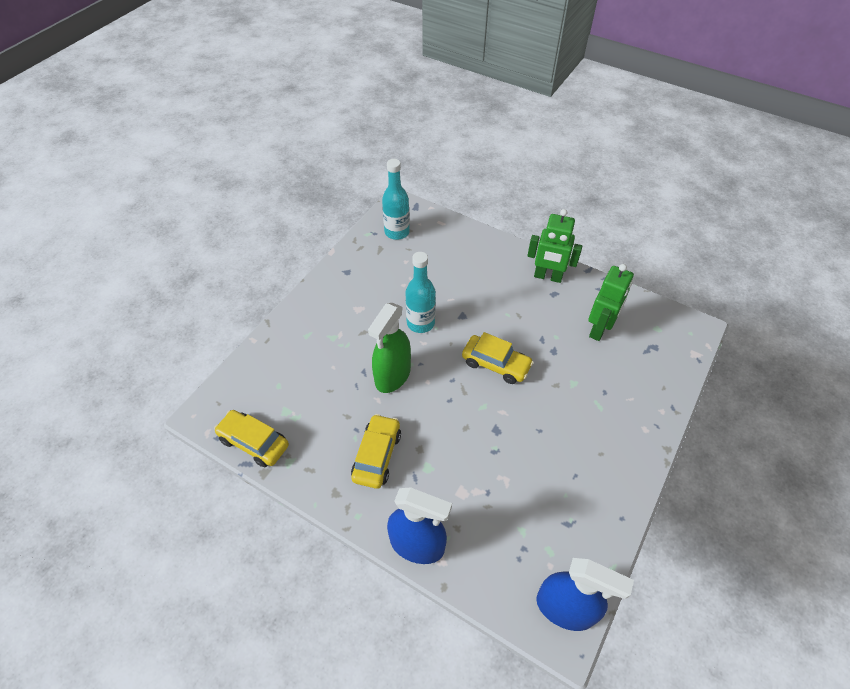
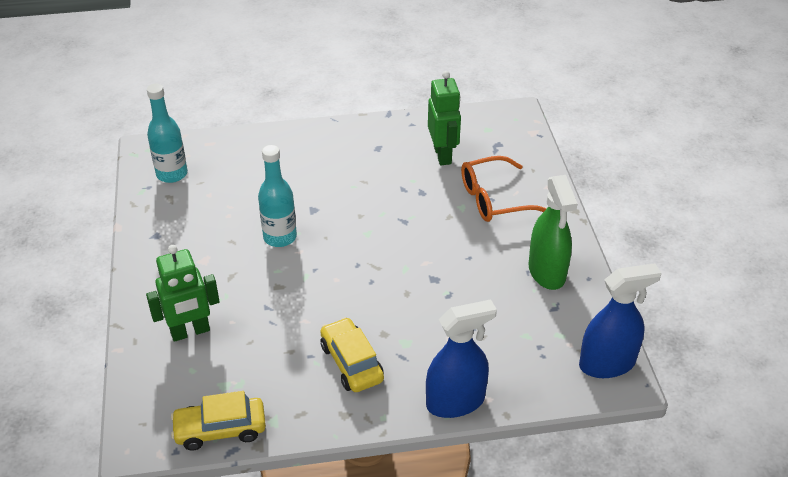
camera: 40 degrees left, 10 degrees down
(392, 376) = (299, 294): green spray bottle -> green spray bottle (547, 272)
(496, 364) = (383, 230): yellow car -> none
(548, 277) = (359, 137): green robot -> green robot (190, 332)
(606, 393) = (494, 199): none -> orange glasses

